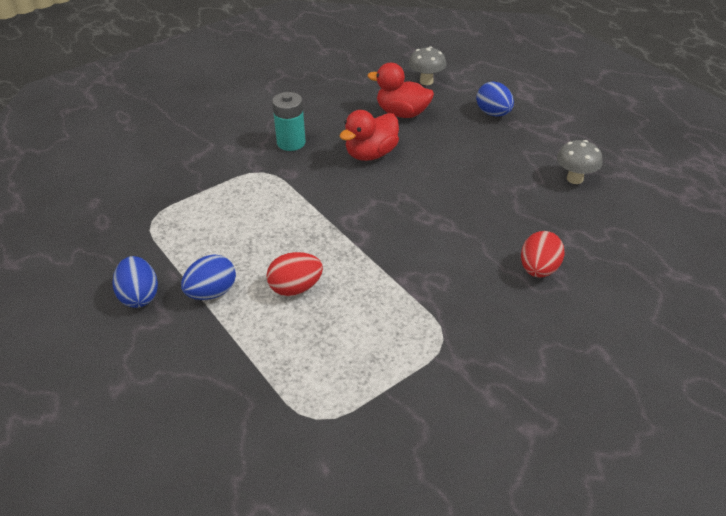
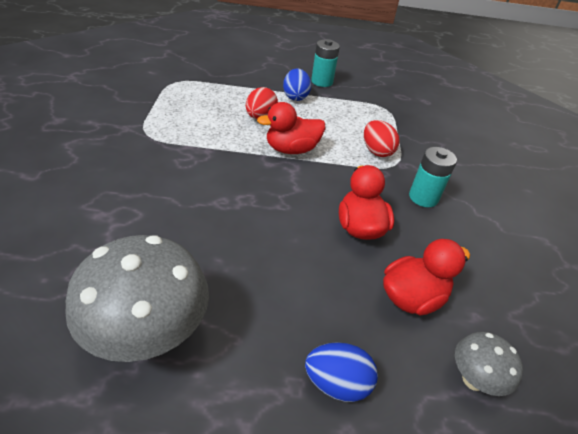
camera: 125 degrees right, 0 degrees up
(139, 296) = (322, 82): blue egg -> turquoise battery
(323, 234) = (291, 149): none -> red duck
(538, 269) = (116, 207): red egg -> red egg (376, 151)
(574, 179) = (148, 336): grey mushroom -> grey mushroom, size x1.98

